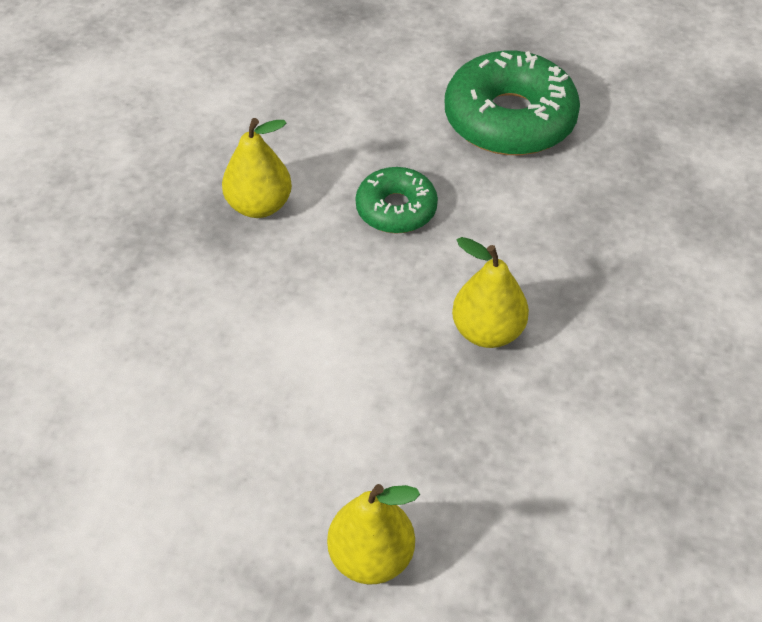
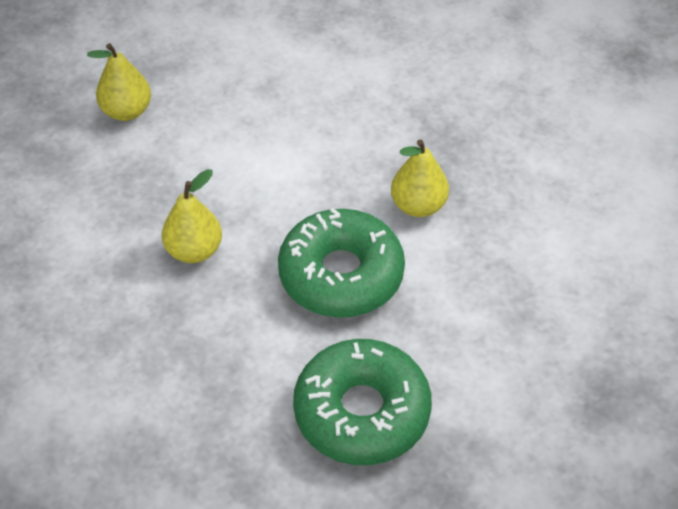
camera: 130 degrees right, 0 degrees up
(396, 209) = (341, 274): green donut -> green donut, size x1.75

